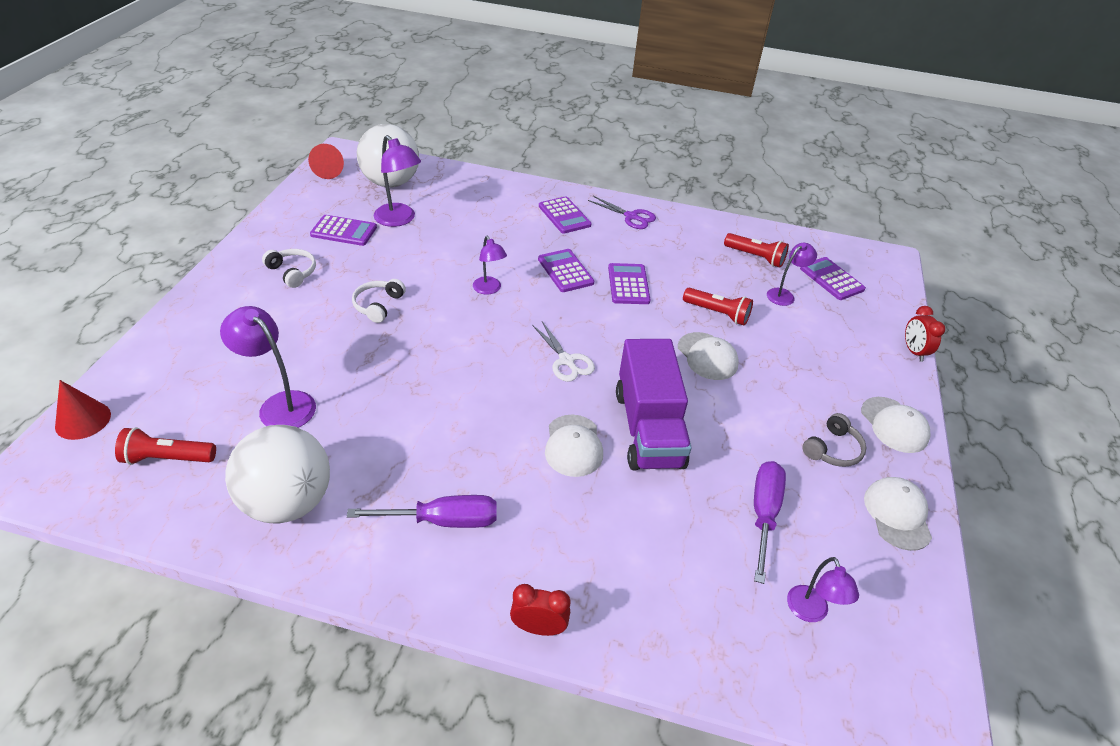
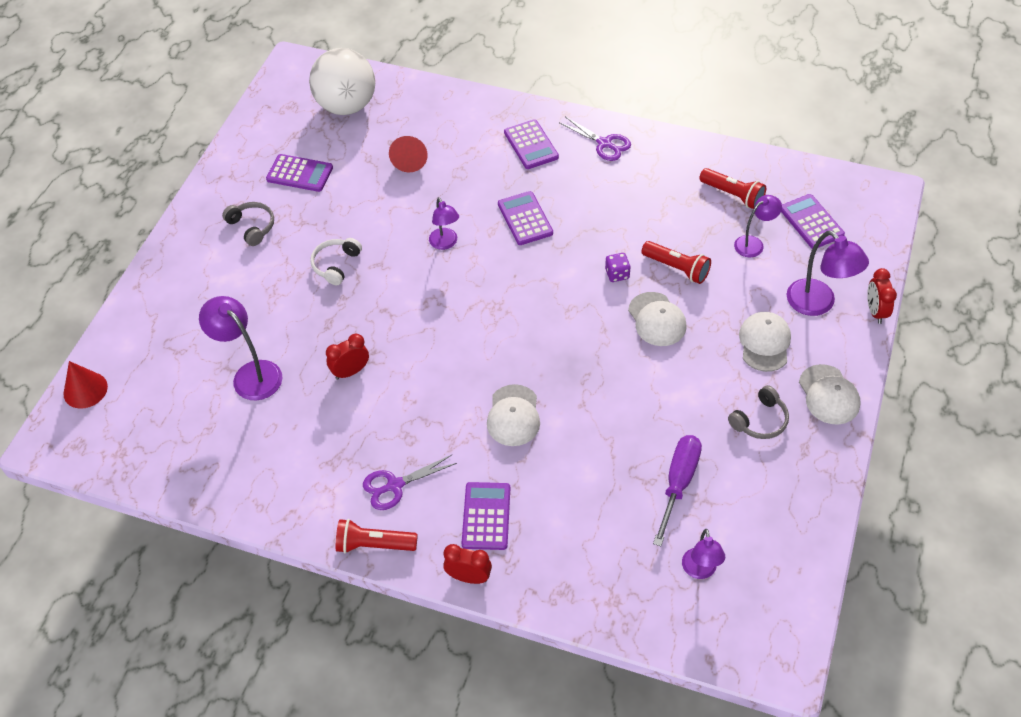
camera: 10 degrees right, 10 degrees up
(167, 458) = (160, 426): red flashlight -> red flashlight (374, 545)
(288, 502) = (264, 467): white ball -> none
(292, 272) = (252, 227): white headphones -> grey headphones
(329, 171) = (282, 92): red cone -> red cone (410, 159)
(392, 402) = (350, 371): none -> red clock
(399, 220) = (356, 156): purple lamp -> purple lamp (818, 304)
(444, 520) = (395, 485): purple screwdriver -> purple scissors
(566, 361) = (516, 326): white scissors -> none
(628, 284) = (589, 234): purple calculator -> purple calculator (486, 516)
(648, 428) = (586, 398): purple truck -> none
(661, 317) = (617, 274): none -> purple dice
(897, 514) = (804, 485): white cap -> white cap (764, 343)

